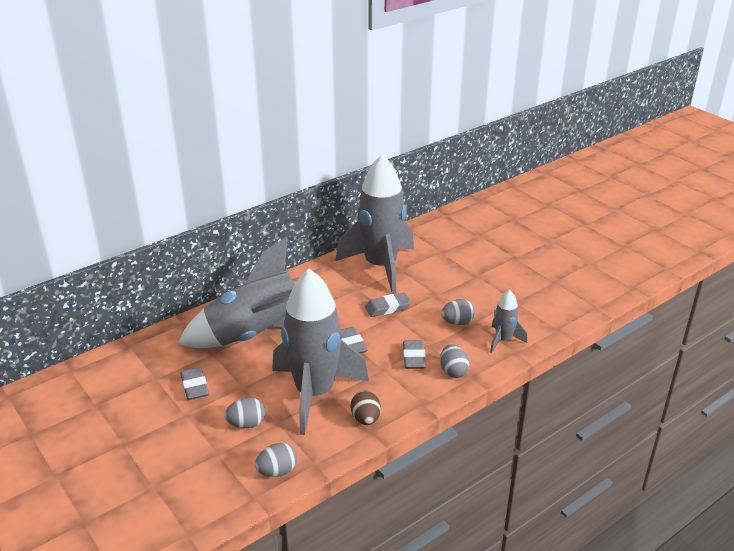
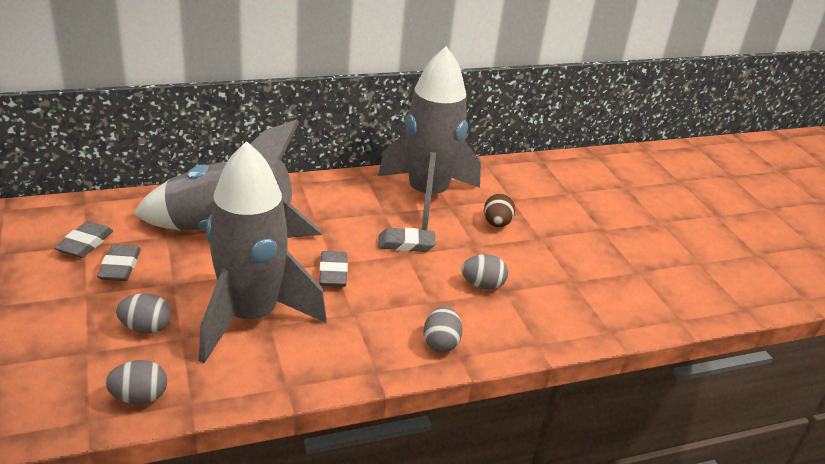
camera: 15 degrees right, 0 degrees up
(365, 419) = (291, 367): brown egg -> brown egg (496, 224)
(414, 357) = (401, 311): grey eraser -> grey eraser (85, 243)
(503, 340) = (529, 324): grey rocket -> none

